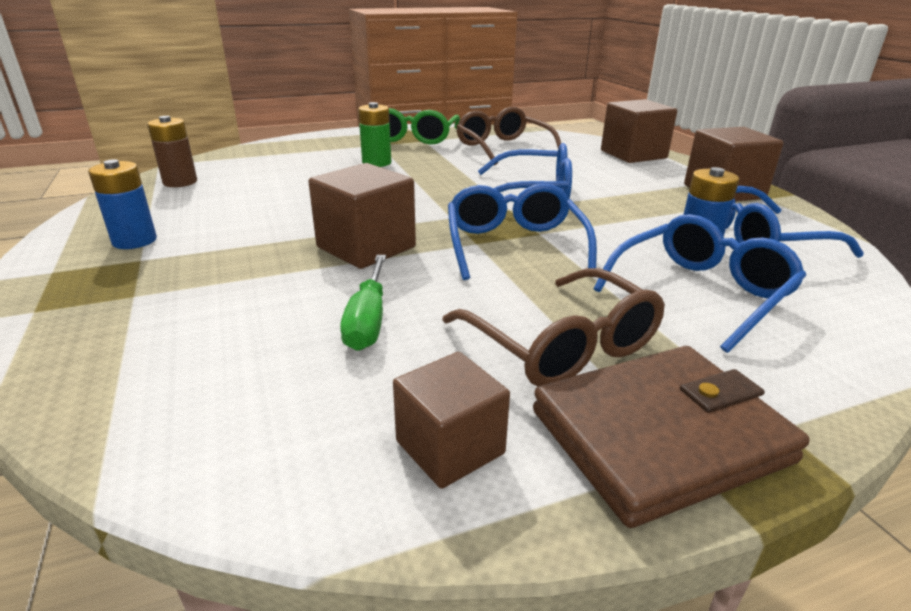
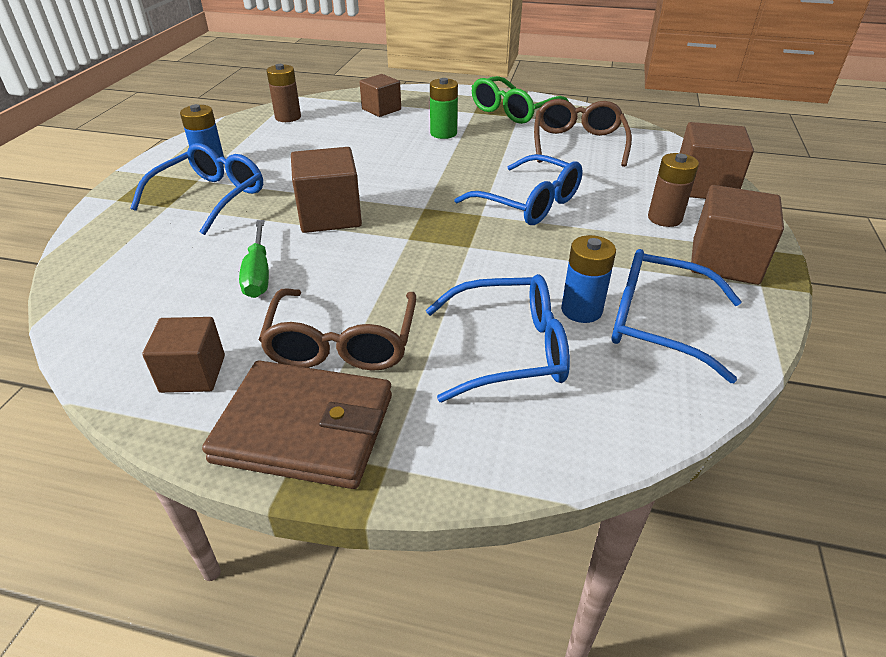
camera: 35 degrees right, 10 degrees up
(283, 157) = (381, 109): none -> brown cube
(368, 320) = (258, 274): green screwdriver -> green screwdriver turned 45 degrees counterclockwise
(514, 245) = (432, 250): blue glasses -> blue glasses (210, 197)
(643, 177) = (664, 218): none -> brown battery

